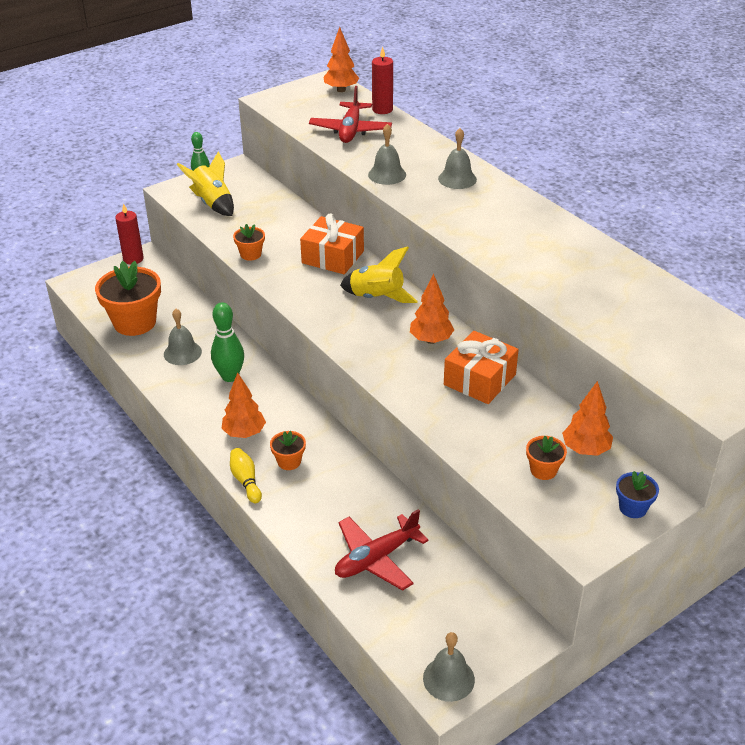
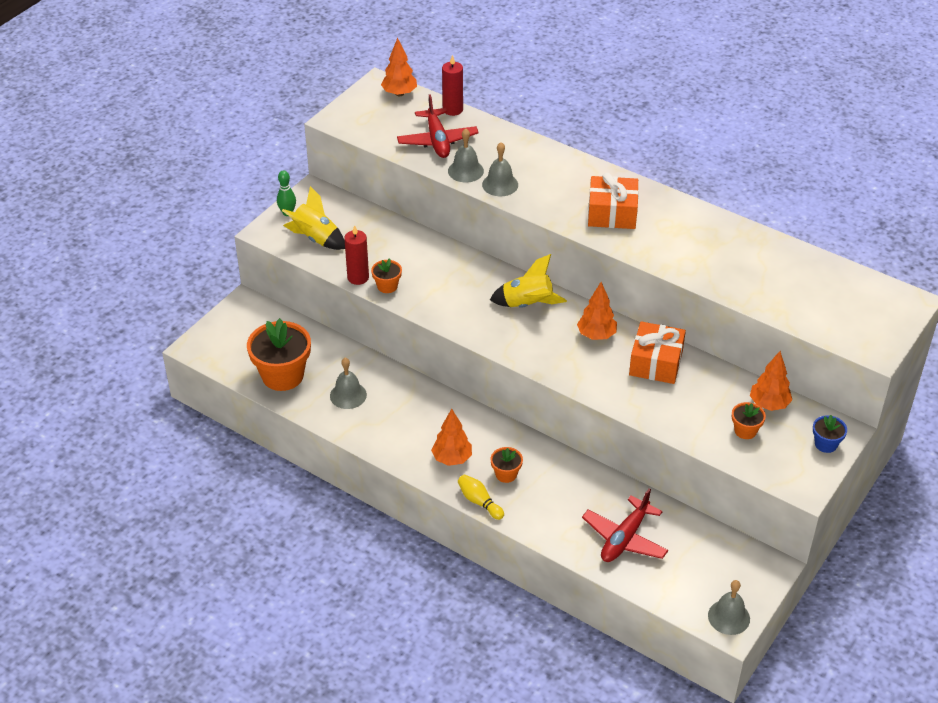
camera: 20 degrees left, 5 degrees up
(133, 259) = (236, 307): red candle -> red candle (358, 277)
(230, 376) = (406, 408): green bowling pin -> none
(333, 257) = (464, 271): orange gift -> orange gift (612, 213)
(457, 179) = (564, 175): grey bell -> grey bell (465, 171)

